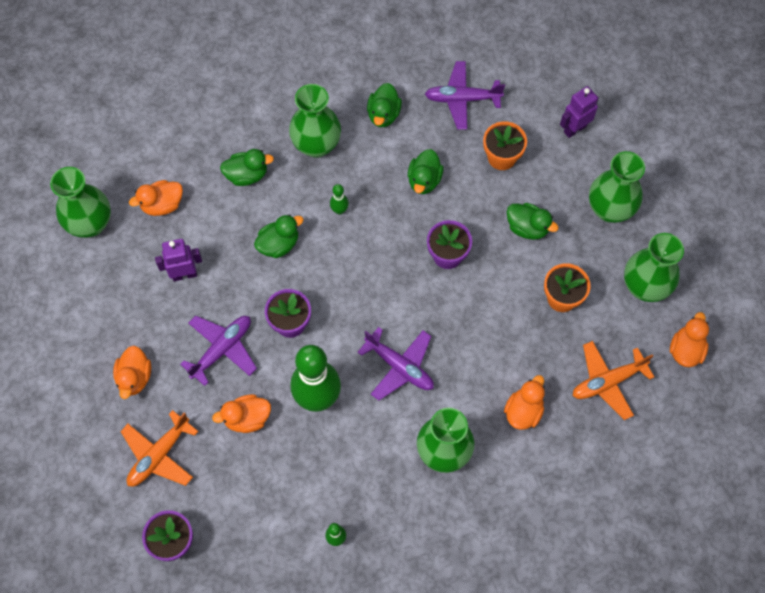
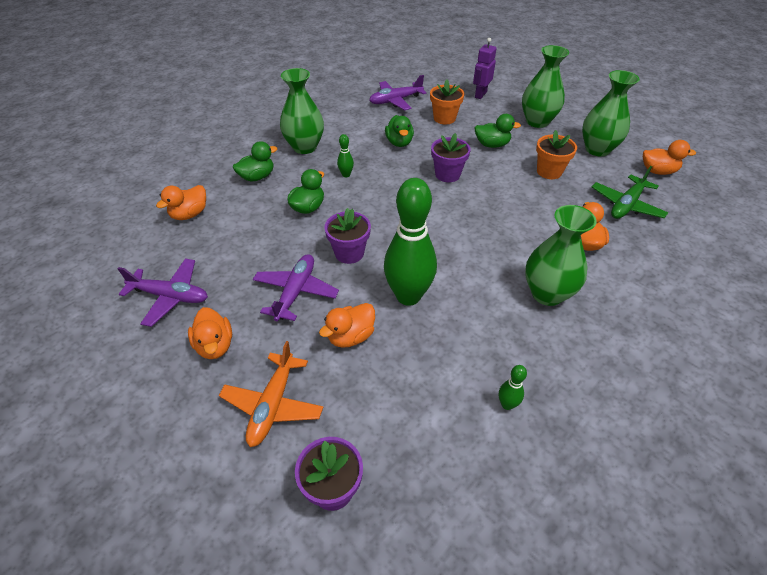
camera: 25 degrees left, 20 degrees down
(90, 224) = (123, 246): green vase -> none
(184, 274) = (232, 252): purple robot -> none
(383, 114) = (345, 120): green duck -> none
(399, 366) = (463, 250): purple plane -> purple plane (170, 296)
(608, 382) = (626, 205): orange plane -> green plane
(686, 350) = (658, 171): orange duck -> orange duck turned 105 degrees clockwise

